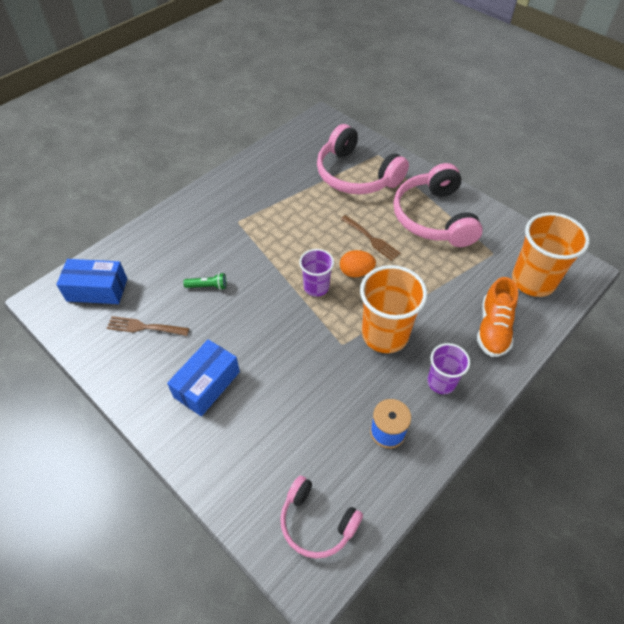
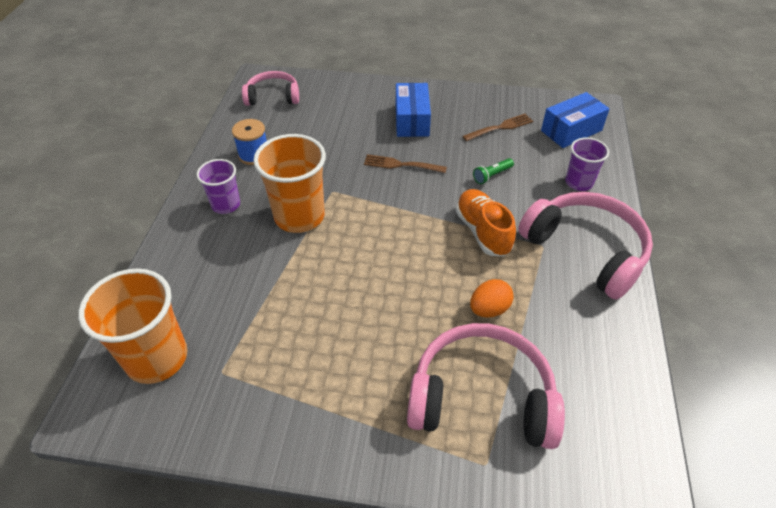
camera: 145 degrees right, 5 degrees down
(316, 287) = (396, 224): purple cup -> purple cup (579, 182)
(356, 272) = (370, 258): orange egg -> orange egg (489, 309)
(371, 239) = (384, 306): brown fork -> brown fork (402, 165)
(433, 217) = (326, 385): pink headphones -> pink headphones (586, 250)
(493, 329) = (191, 274): orange shoe -> orange shoe (482, 231)

